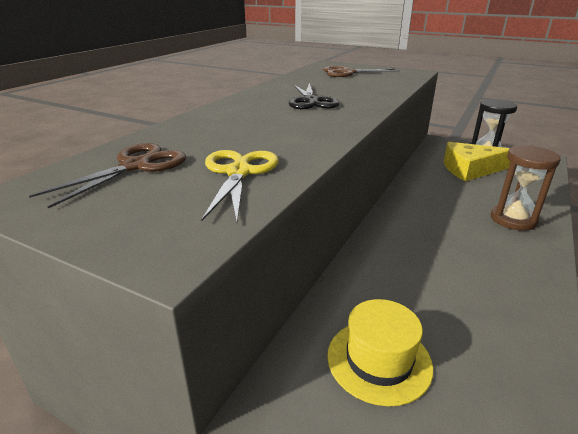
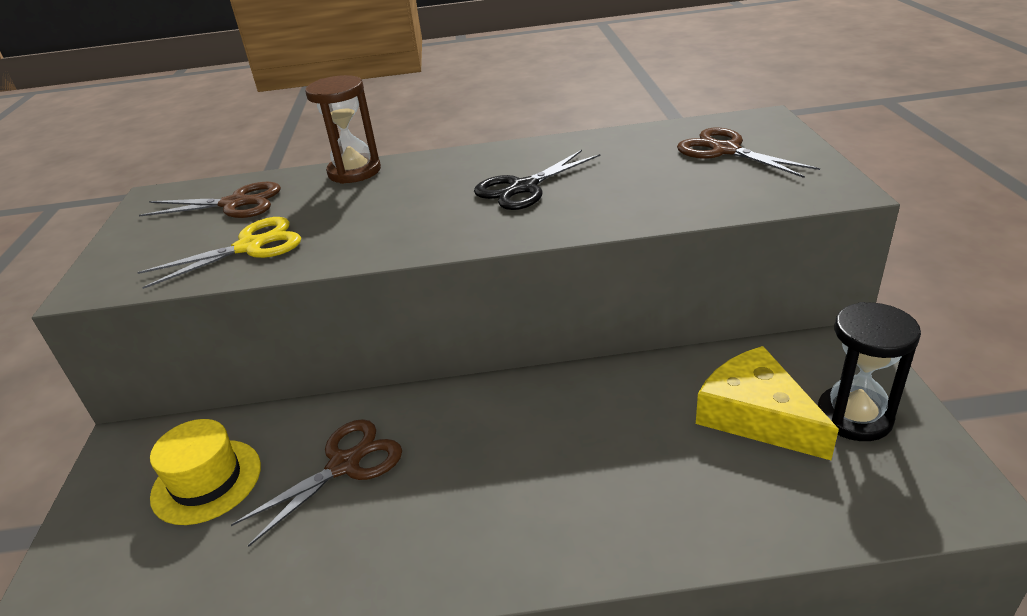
camera: 60 degrees right, 5 degrees up
(415, 285) = (344, 465): none -> brown scissors
(513, 219) = (600, 512): brown hourglass -> brown hourglass (354, 171)

